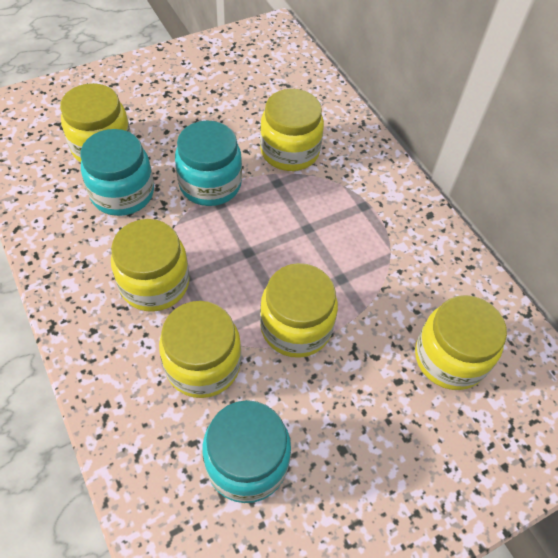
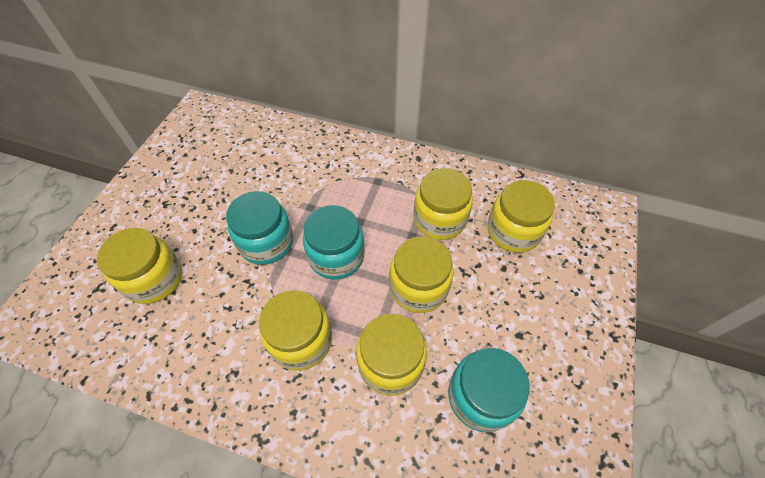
camera: 40 degrees left, 0 degrees up
(122, 193) = (208, 299): turquoise jar -> turquoise jar (336, 256)
(290, 151) = (296, 181): yellow jar -> yellow jar (439, 219)

